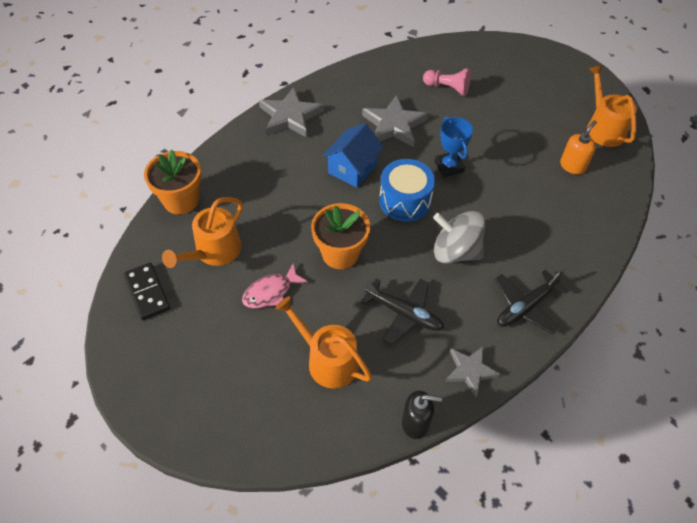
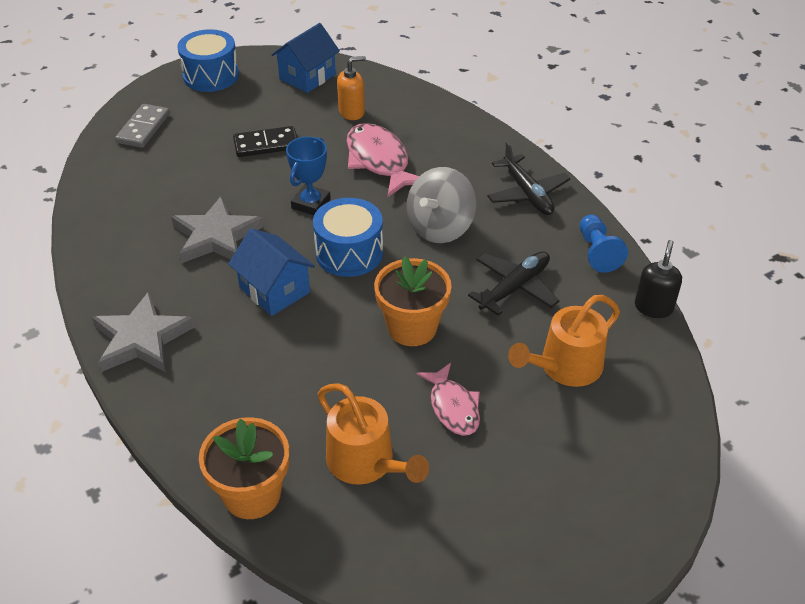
camera: 75 degrees left, 10 degrees down
(147, 292) = (416, 554): black domino -> black domino (266, 144)
(447, 88) = (176, 175): pink pawn -> none
(449, 167) = (311, 204): blue trophy -> blue trophy turned 60 degrees counterclockwise
(470, 371) = (597, 252): grey star -> blue pawn
(488, 57) = (143, 128): none -> grey domino
(518, 197) = (379, 161): none -> pink fish
(570, 73) = (211, 76): none -> blue drum
(572, 166) = (352, 112): orange soap dispenser -> orange soap dispenser turned 105 degrees clockwise
(603, 128) = (307, 77): orange watering can -> blue house

